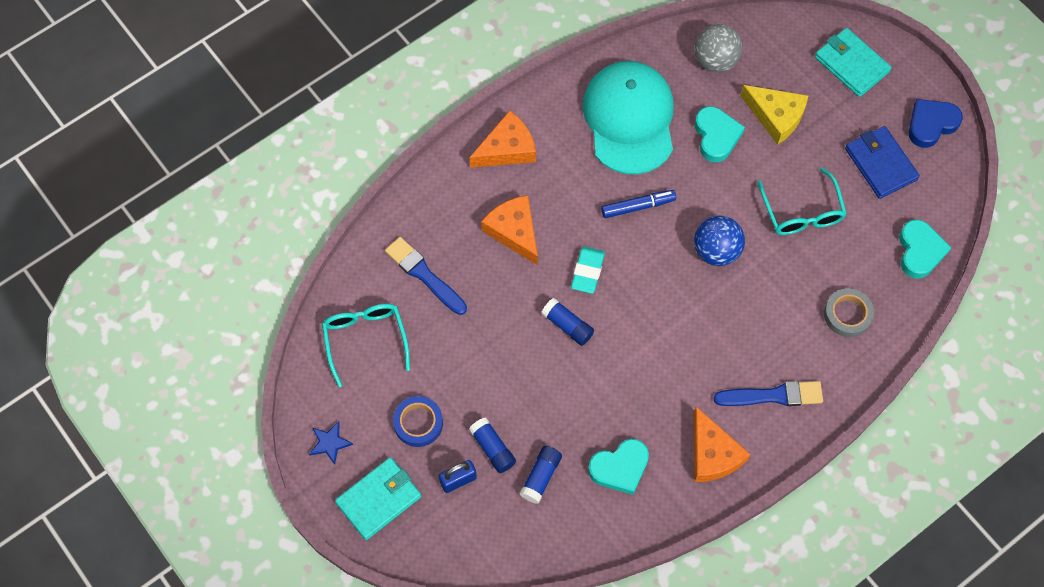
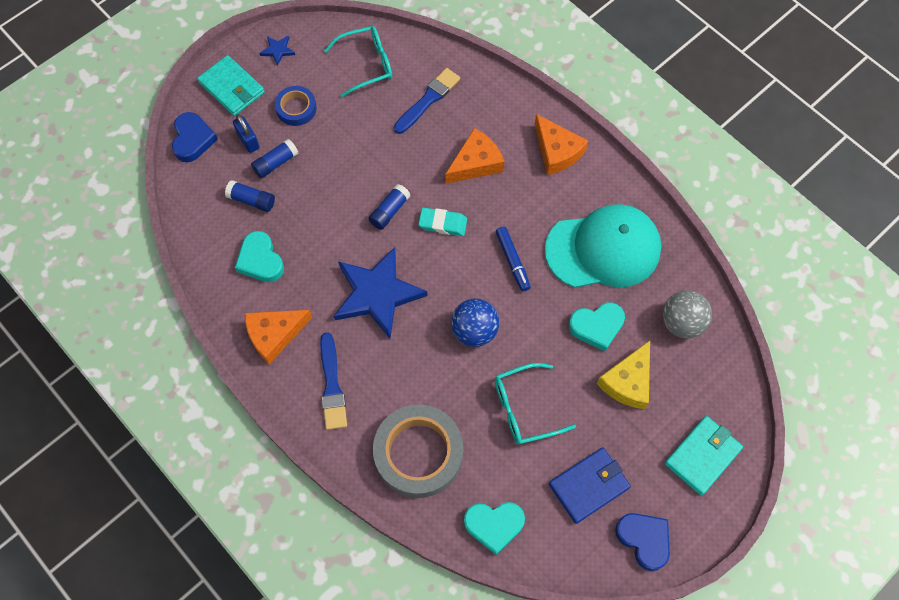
camera: 85 degrees right, 0 degrees up
(449, 547) = (193, 139): none -> blue heart
(668, 344) = (377, 294): none -> blue star
(847, 315) = (418, 453): grey tape -> grey tape, size x1.90

